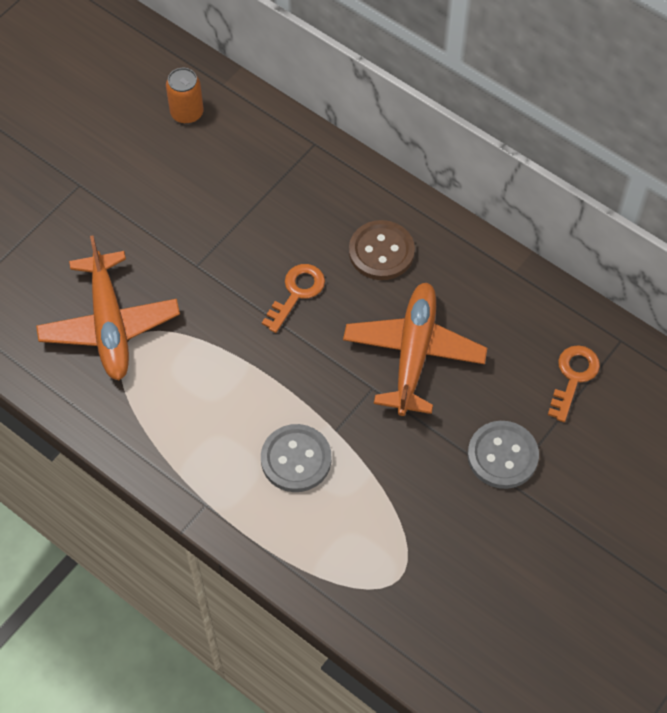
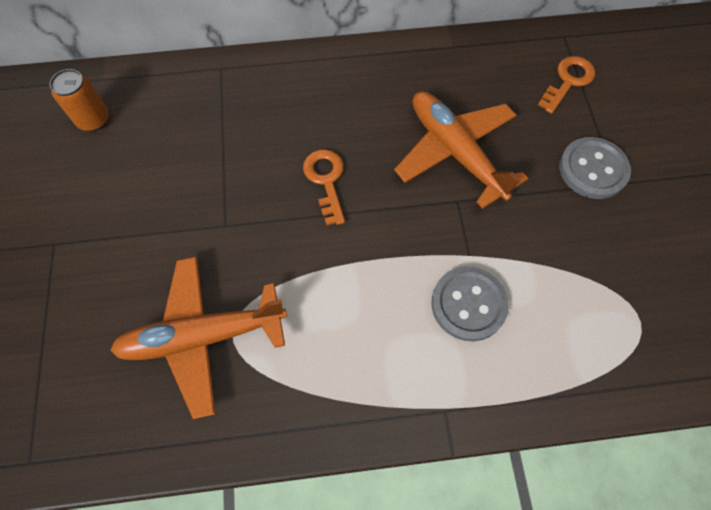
camera: 45 degrees left, 5 degrees up
(109, 325) = (202, 336): orange plane -> orange plane turned 135 degrees clockwise
(381, 252) = (353, 103): brown button -> none
(573, 377) = (568, 81): orange key -> orange key turned 60 degrees clockwise

